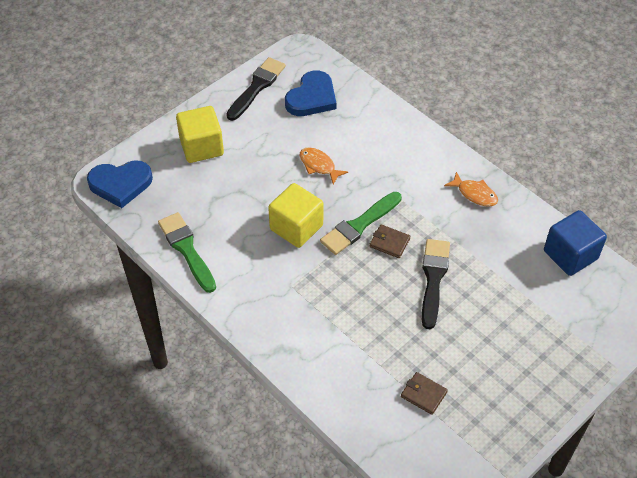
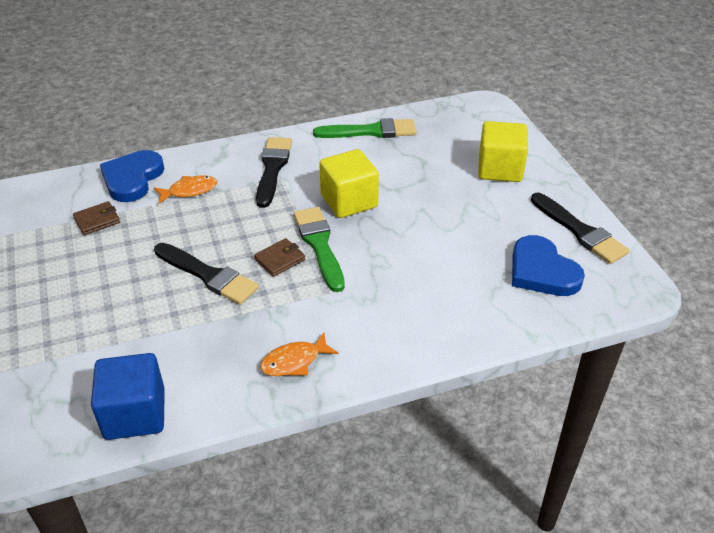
camera: 115 degrees right, 10 degrees down
(120, 184) = (475, 113): blue heart -> blue heart (132, 179)
(281, 299) = (272, 168): none -> black brush
(319, 165) = (424, 242): orange fish -> orange fish (189, 191)

